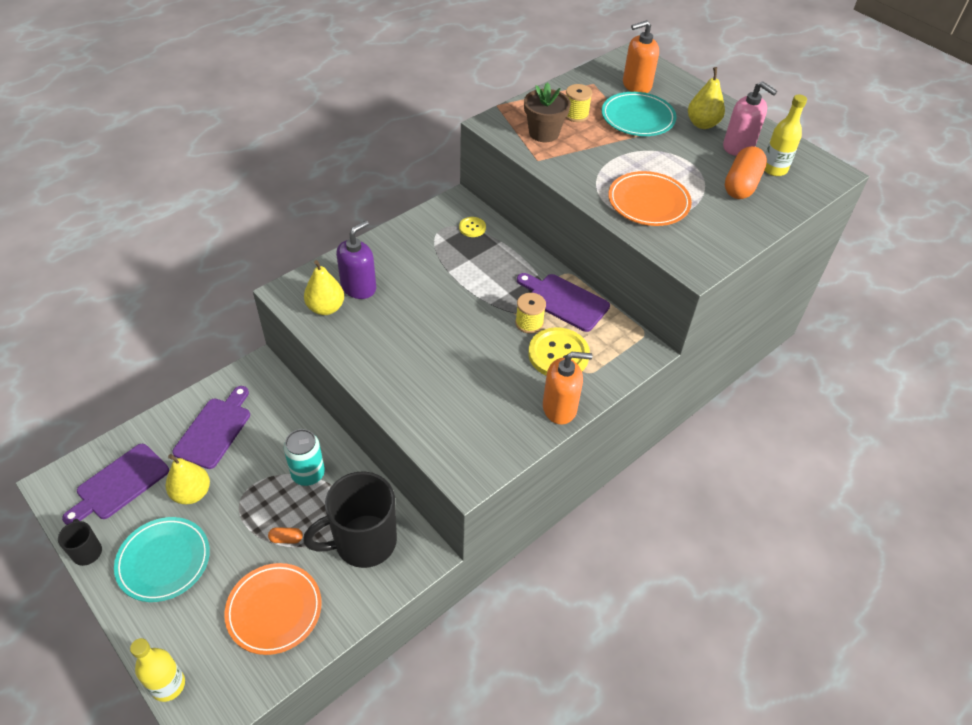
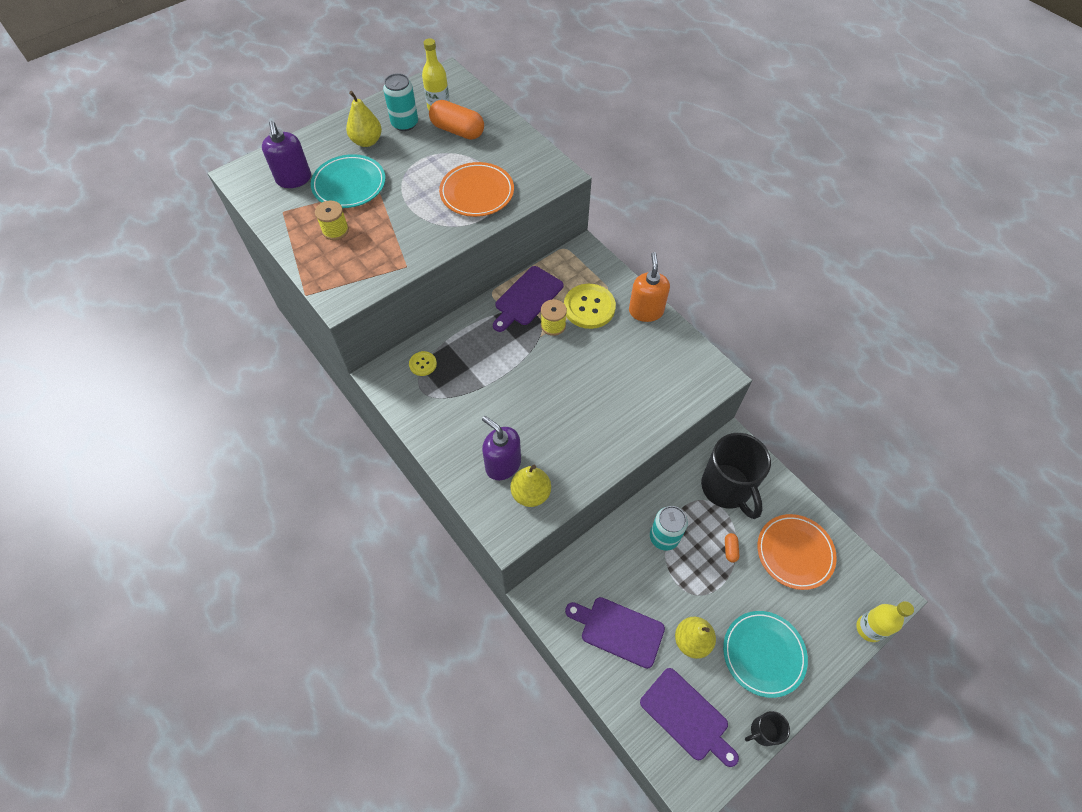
camera: 85 degrees left, 10 degrees up
(544, 133) = (362, 258): brown flower pot -> none
(636, 85) = (294, 179): orange soap dispenser -> purple soap dispenser
(738, 147) = (405, 123): pink soap dispenser -> turquoise can

